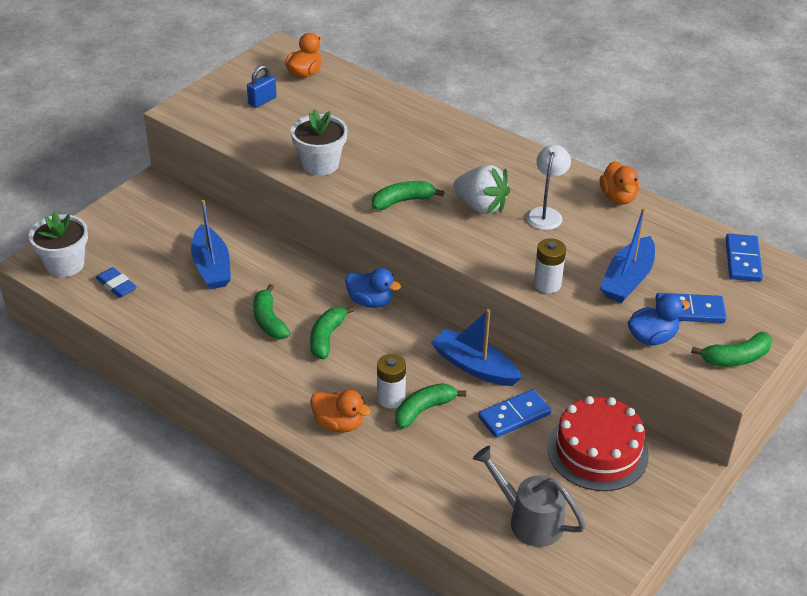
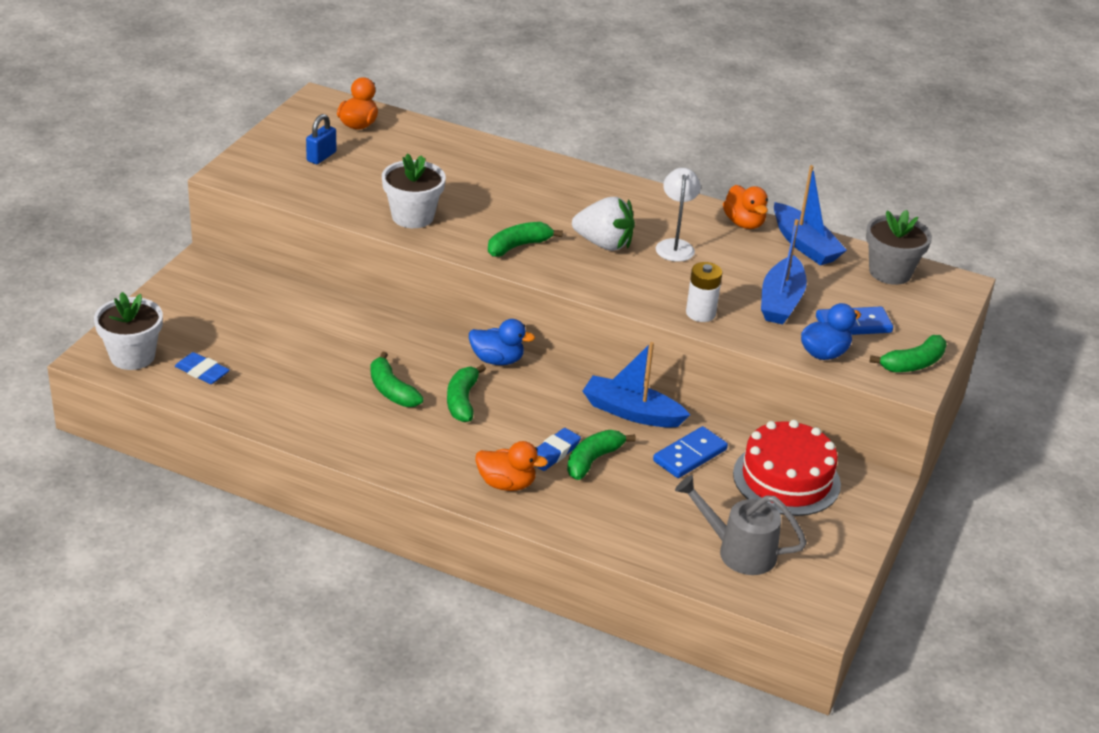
camera: 15 degrees left, 5 degrees down
(212, 267) = (305, 342): blue boat -> blue boat (804, 245)
(391, 398) = (553, 453): white battery -> blue eraser
(743, 260) = (890, 272): blue domino -> grey flower pot

